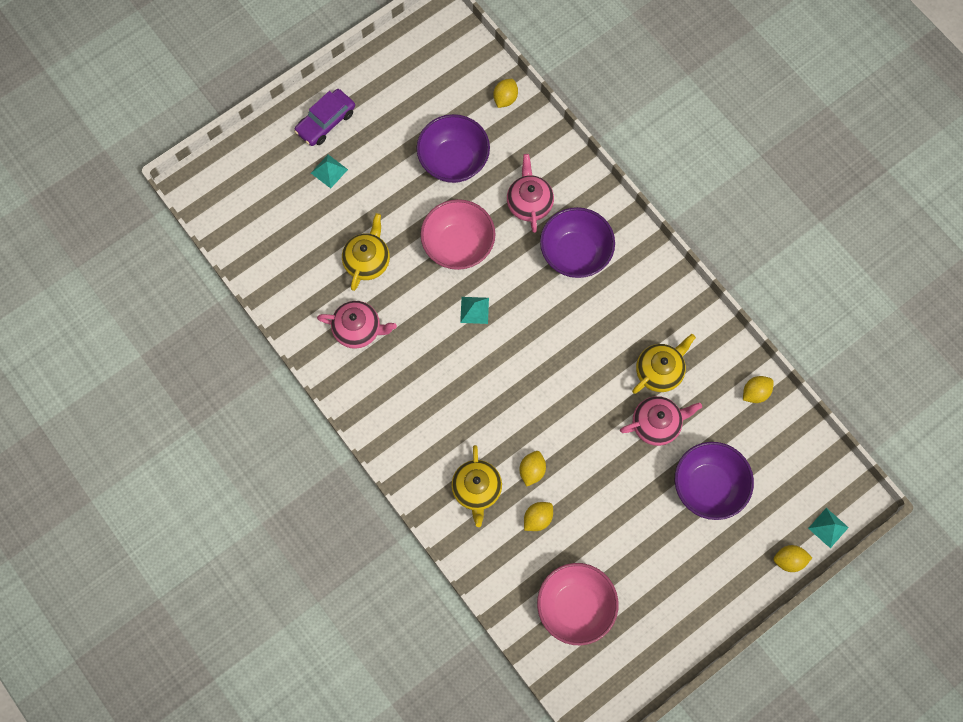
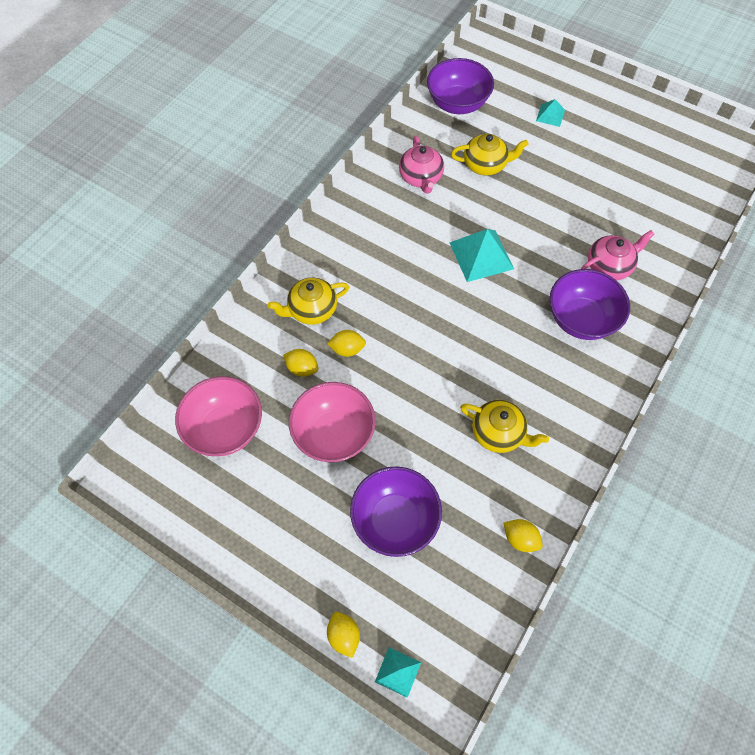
camera: 70 degrees right, 10 degrees down
(326, 122) = (592, 99): purple car -> none
(453, 160) = (614, 196): purple bowl -> purple bowl (457, 104)
(458, 245) = (536, 224): pink bowl -> pink bowl (334, 434)
(474, 310) = (481, 255): turquoise pyramid -> turquoise pyramid, size x1.84
(505, 98) = (699, 216): yellow lemon -> none
(656, 424) = (441, 447): pink teapot -> none

